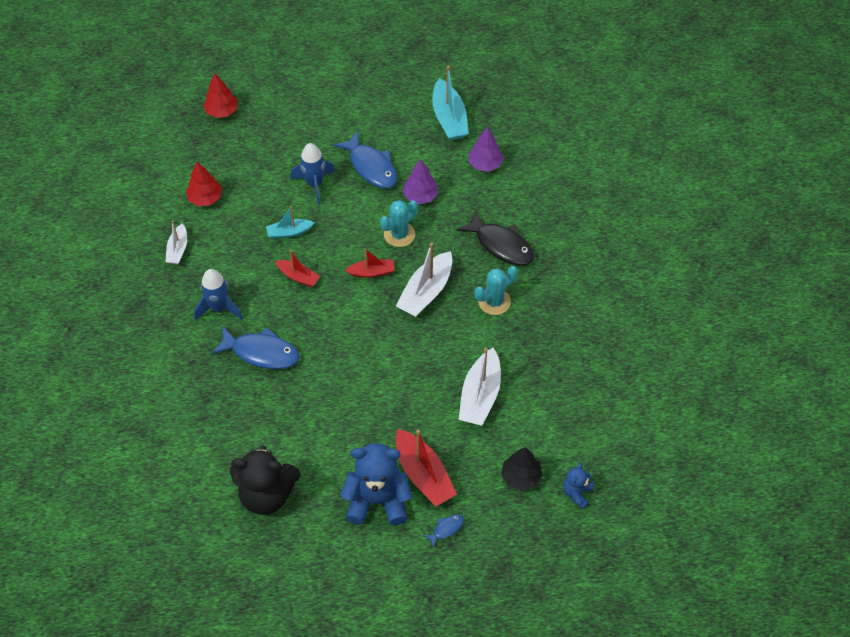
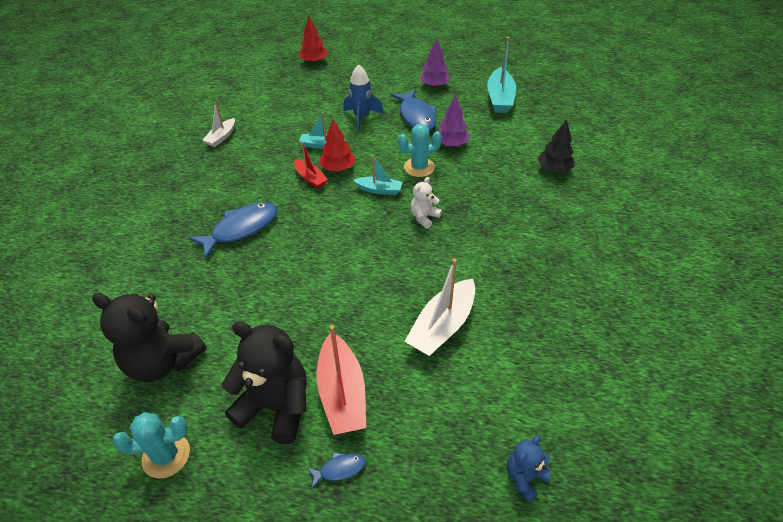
camera: 20 degrees right, 10 degrees down
(205, 198) = (266, 109): red tree -> red tree (338, 168)
(219, 308) = (227, 185): blue rocket -> none
(261, 353) = (241, 229): blue fish -> blue fish turned 75 degrees counterclockwise
(372, 272) = (379, 190): red boat -> turquoise boat
(377, 500) = (276, 406): blue teddy bear -> black teddy bear
(426, 292) = (424, 217): white boat -> white teddy bear
(485, 164) = (521, 134): purple tree -> purple tree (434, 85)
(494, 301) = (491, 241): turquoise cactus -> turquoise cactus (166, 455)
(501, 245) = (515, 196): black fish -> none
(521, 477) = (458, 432): black tree -> black tree (554, 169)

